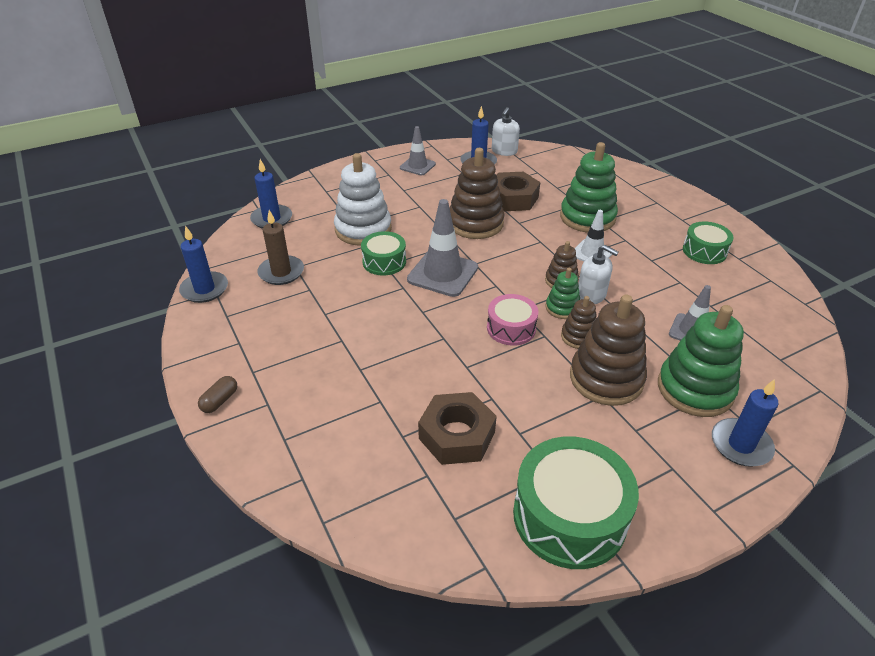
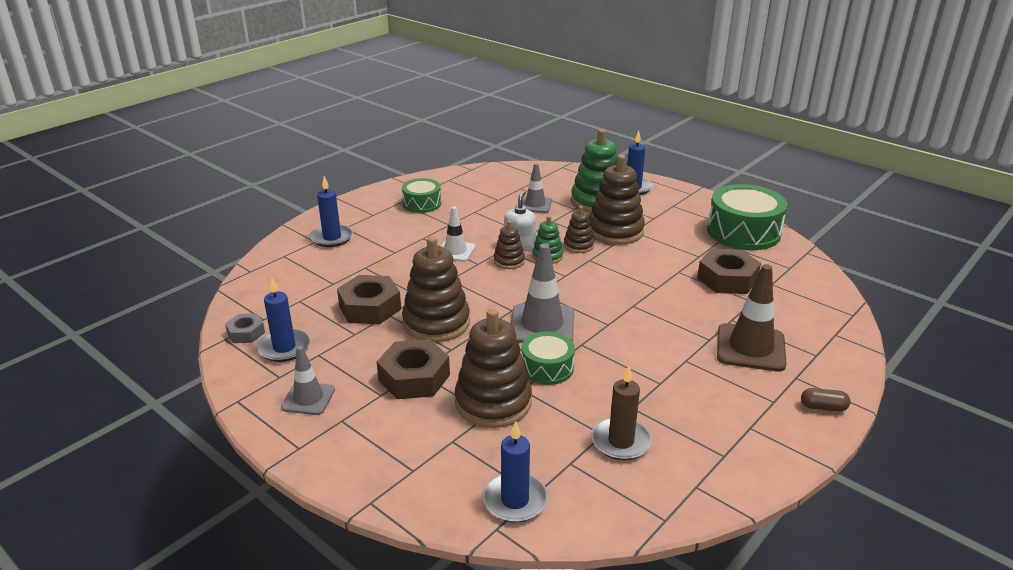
camera: 110 degrees left, 10 degrees down
(204, 289) = (700, 498): blue candle -> blue candle (332, 238)
(328, 392) = (750, 348): none -> brown traffic cone
(363, 229) = (493, 402): white stacking toy -> brown stacking toy
(413, 204) = (414, 377): none -> brown nut
(504, 151) = (246, 333): white soap dispenser -> grey nut
(511, 328) = (593, 275): pink drum -> none
(587, 217) = (391, 259): green stacking toy -> none

